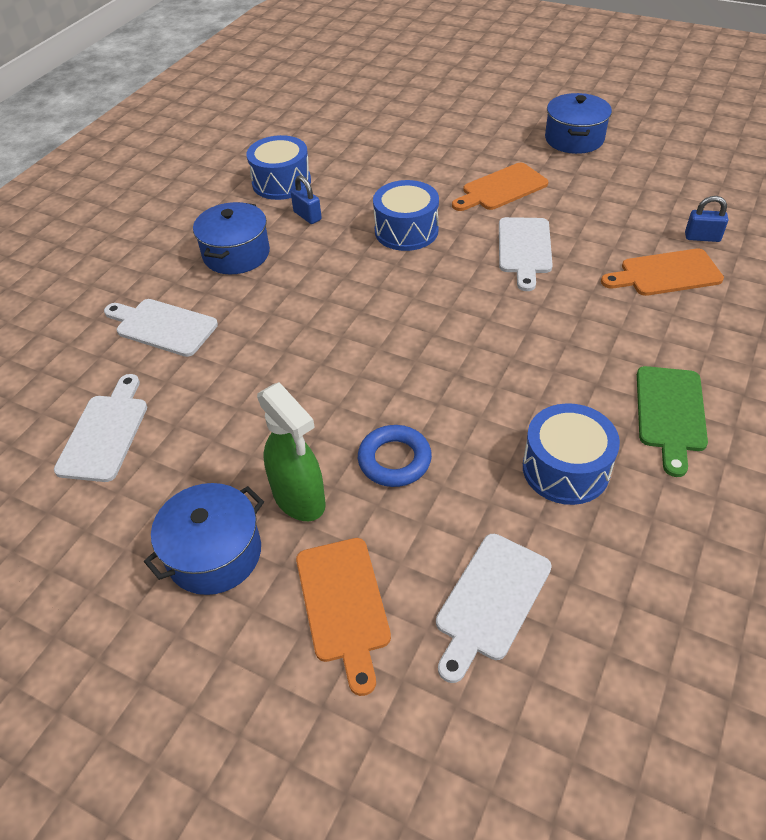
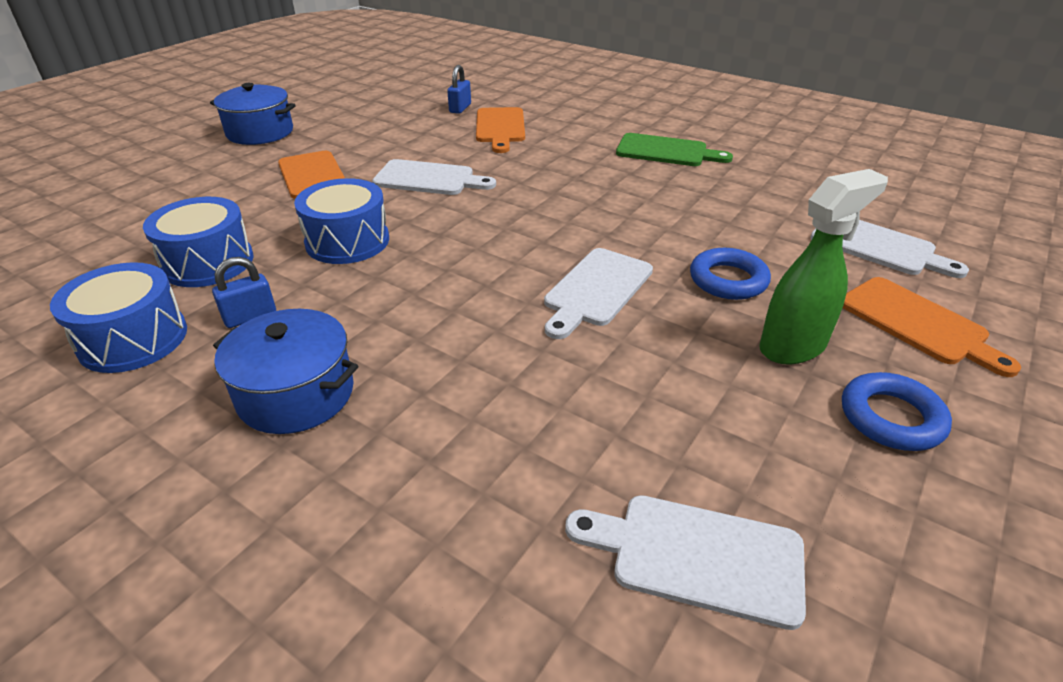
camera: 85 degrees left, 10 degrees down
(163, 326) = (446, 487): white cutting board -> white cutting board (596, 290)
(214, 553) = (891, 418): blue pot -> blue ring
(343, 605) = (917, 323): orange cutting board -> orange cutting board turned 60 degrees clockwise
(565, 469) = (729, 198): blue drum -> blue drum (208, 262)

